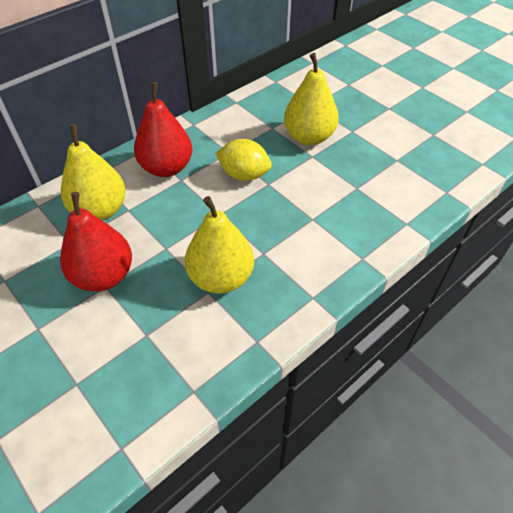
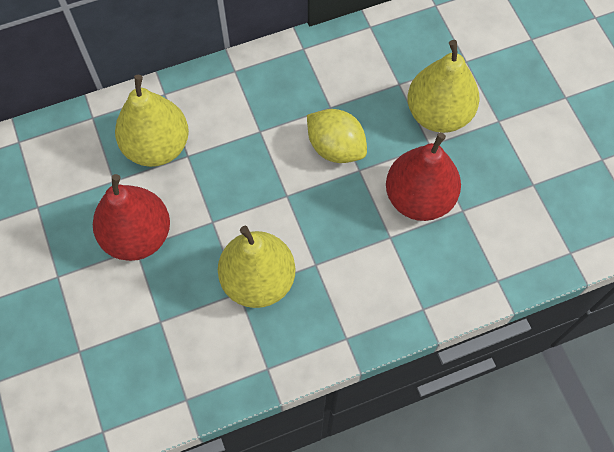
camera: 20 degrees right, 15 degrees up
(166, 168) = (249, 108): red pear -> red pear (419, 198)

